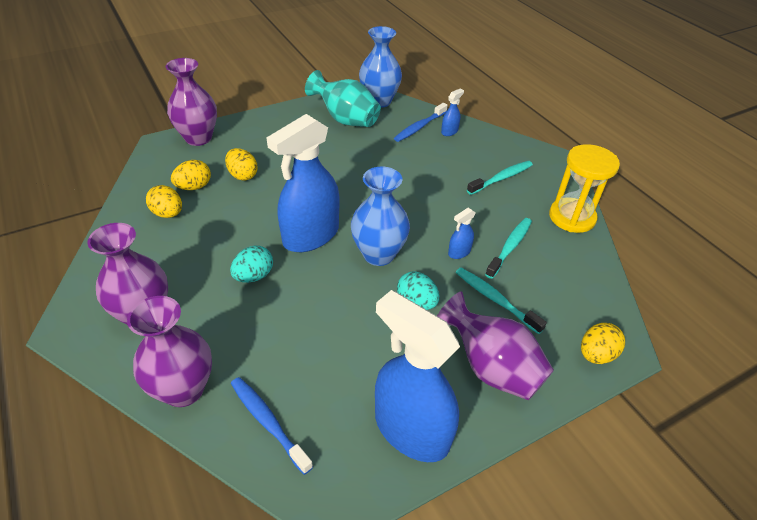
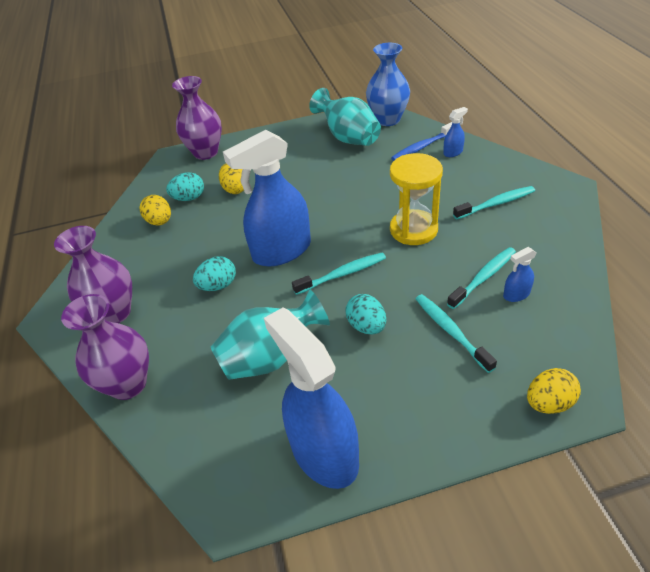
camera: 20 degrees right, 0 degrees up
(194, 187) = (189, 198): yellow egg -> turquoise egg
(268, 422) = (192, 425): blue toothbrush -> none
(331, 343) = (270, 357): none -> turquoise vase
(378, 254) = (342, 274): blue vase -> turquoise toothbrush
(459, 252) = (426, 278): blue spray bottle -> blue spray bottle (516, 294)
(491, 368) = (425, 402): purple vase -> none
(572, 217) = (565, 250): yellow hourglass -> yellow hourglass (413, 230)

